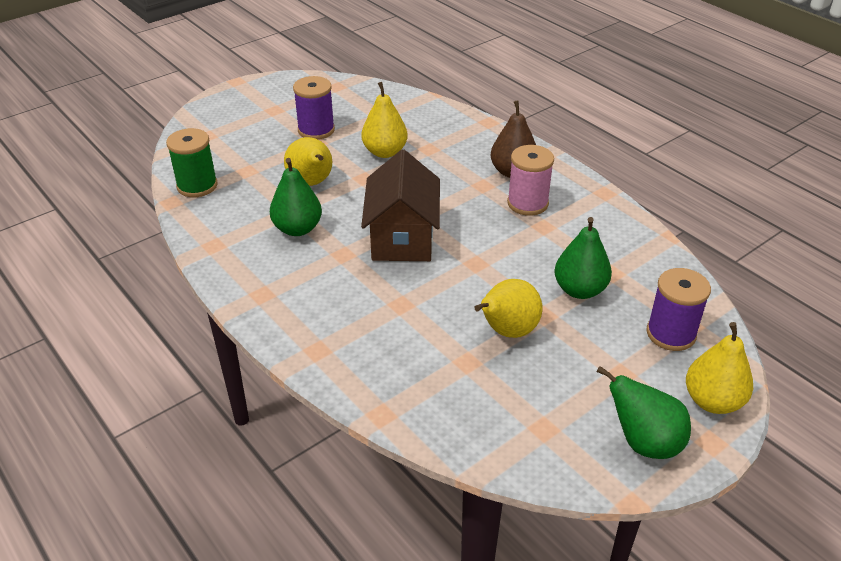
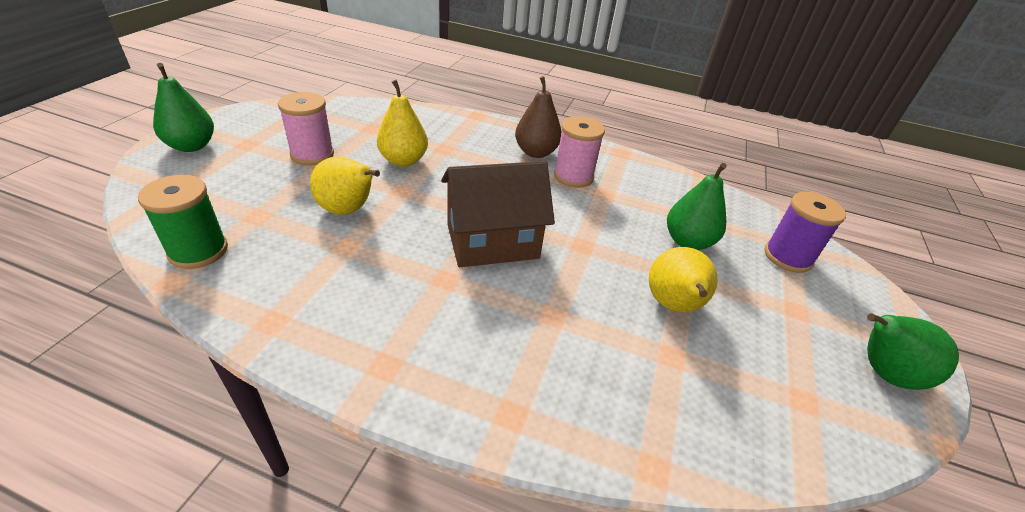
camera: 35 degrees left, 0 degrees up
(297, 229) = (370, 266): green pear -> green pear (191, 146)
(316, 130) = (312, 155): purple spool -> pink spool
(402, 238) = (492, 241): brown house -> brown house turned 75 degrees counterclockwise
(712, 401) = (877, 307): yellow pear -> none

